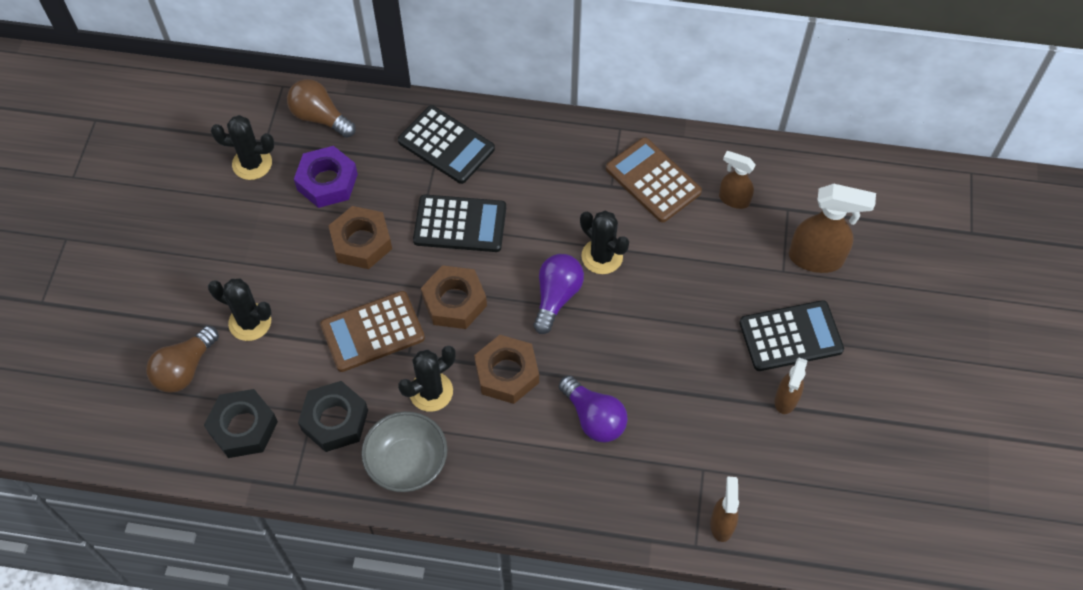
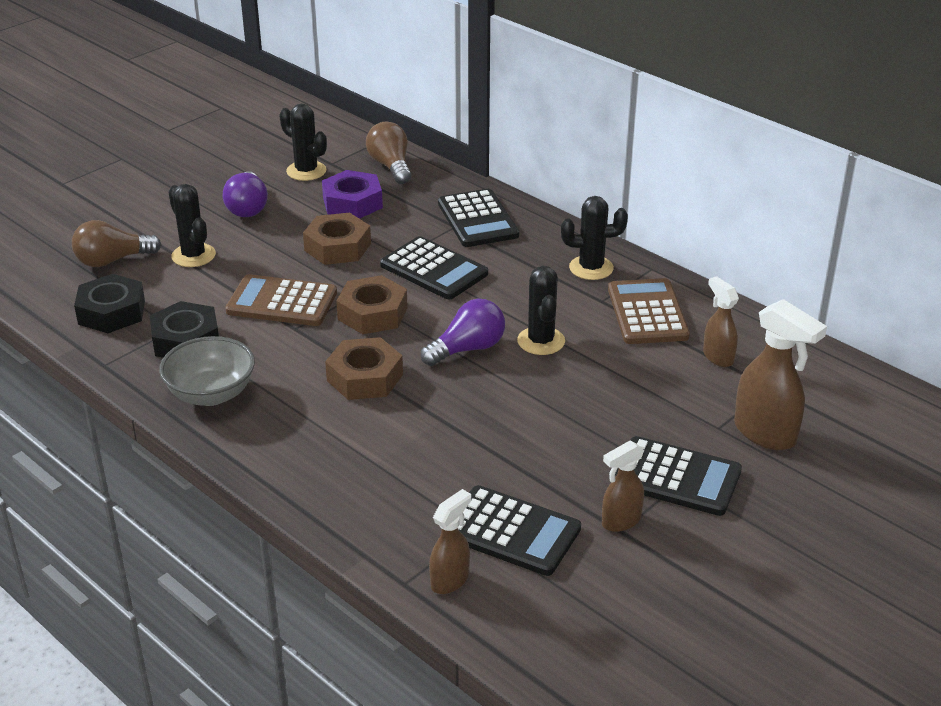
camera: 35 degrees right, 25 degrees down
(431, 391) = (285, 359): black cactus -> black cactus (591, 268)
(594, 418) = (410, 443): purple light bulb -> purple light bulb (247, 207)
(726, 455) = (511, 532): none -> black calculator

